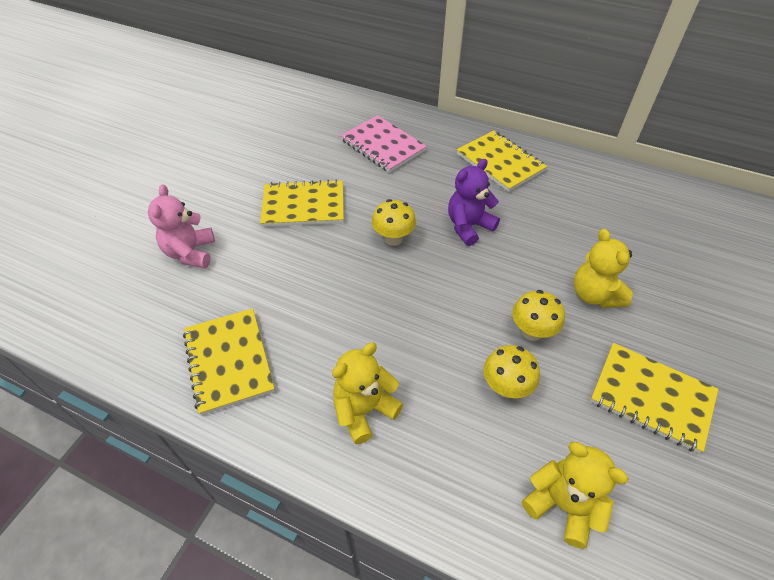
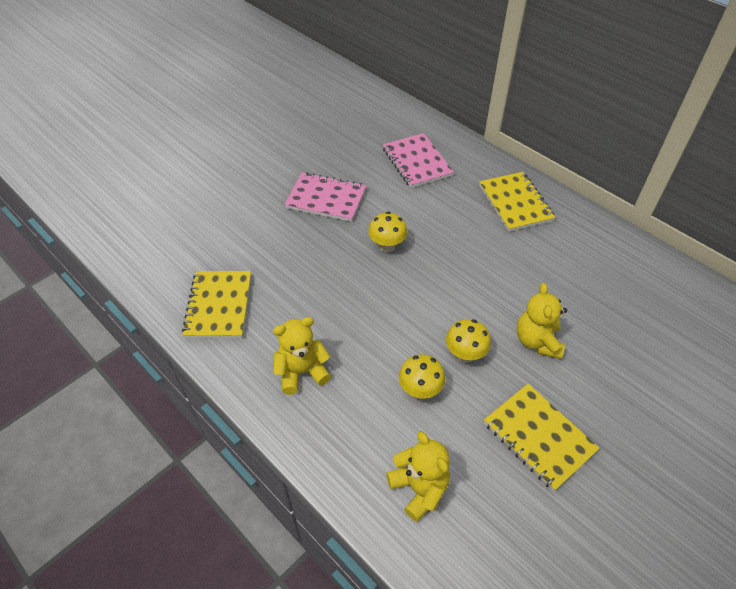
camera: 20 degrees right, 0 degrees up
(190, 253) = (223, 215): pink teddy bear -> none
(303, 205) = (326, 199): yellow notebook -> pink notebook
(468, 226) = (456, 253): purple teddy bear -> none

